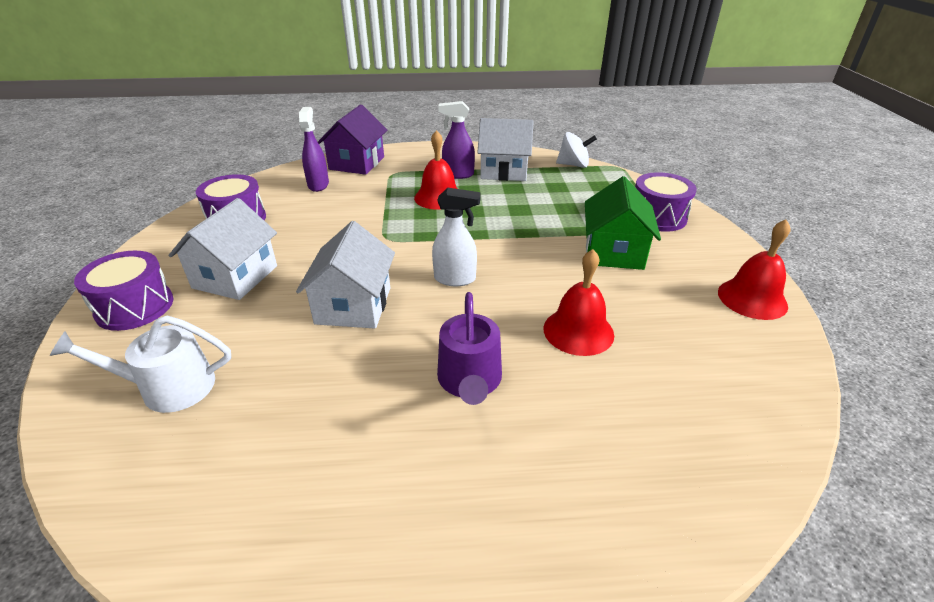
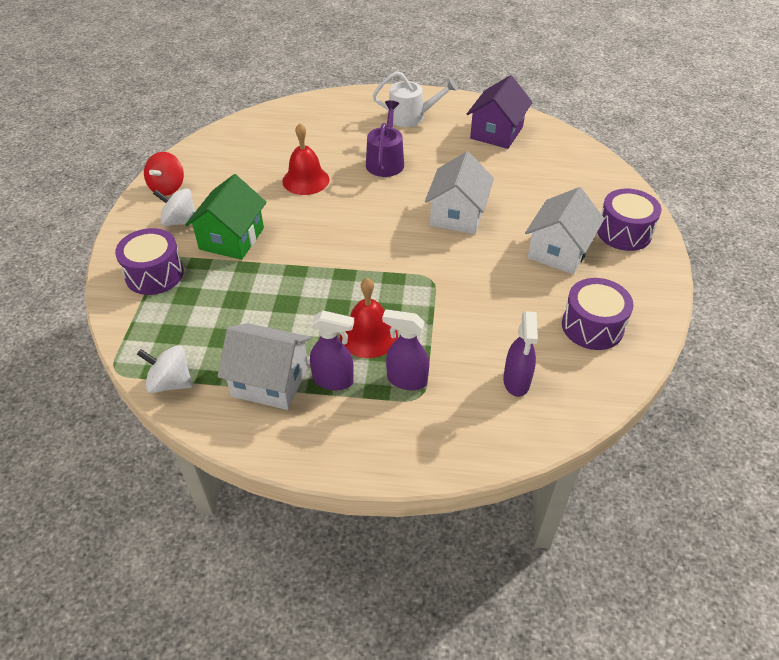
camera: 170 degrees left, 10 degrees up
(169, 387) = (562, 177): white watering can -> white watering can (411, 117)
(357, 163) = (470, 432): purple house -> purple house (496, 133)
(403, 179) = (406, 380): none -> purple spray bottle
(455, 279) = (377, 228): white spray bottle -> none
(688, 262) = (180, 221): none -> white spinning top
(752, 298) = (167, 187): red bell -> red spinning top

